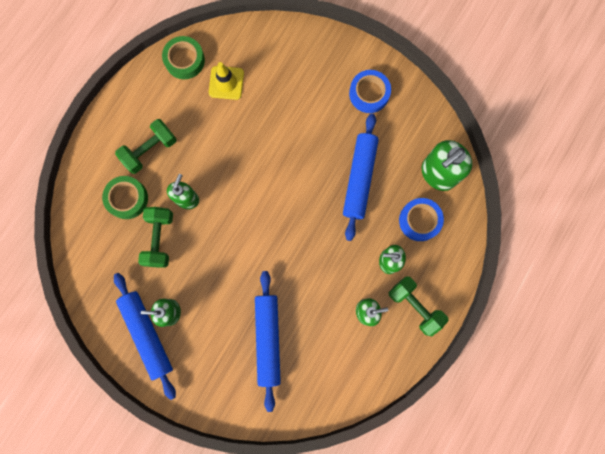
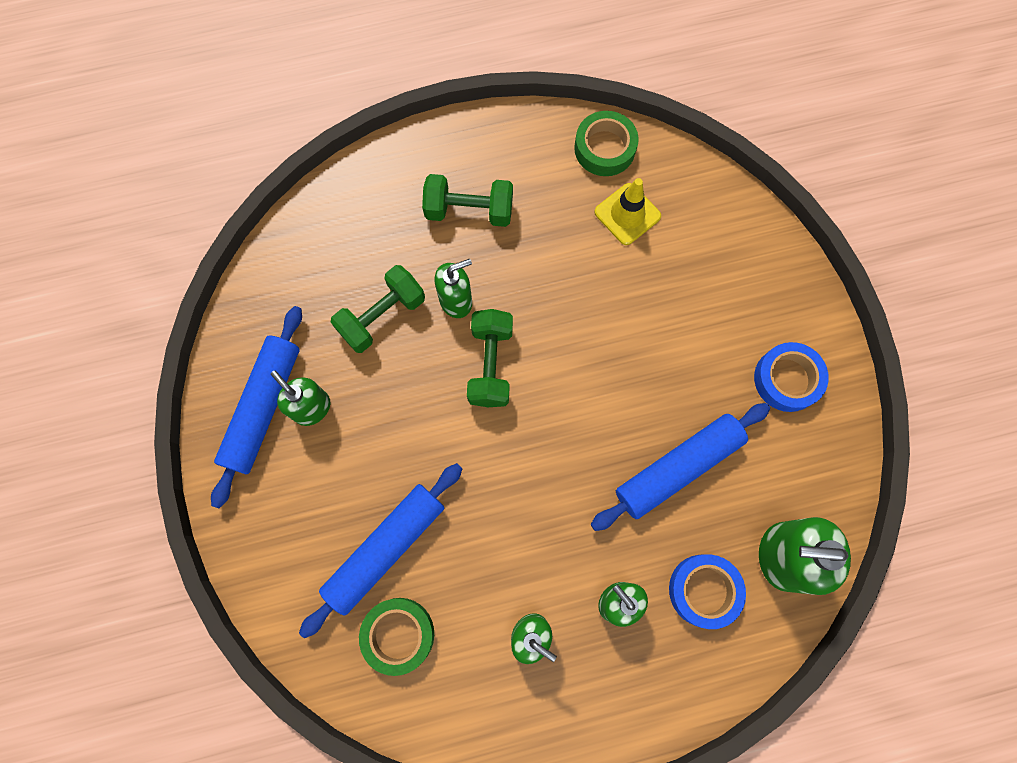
camera: 45 degrees right, 5 degrees down
(127, 198) = (392, 239): green tape -> green tape (398, 634)
(414, 306) = (596, 689): green dumbbell -> green dumbbell (490, 364)

